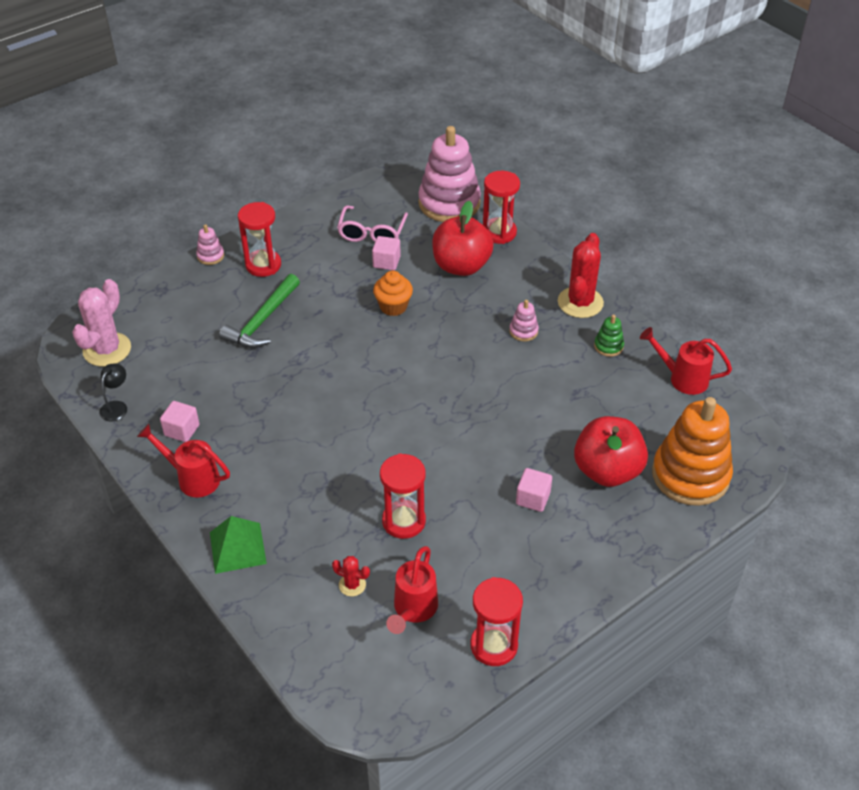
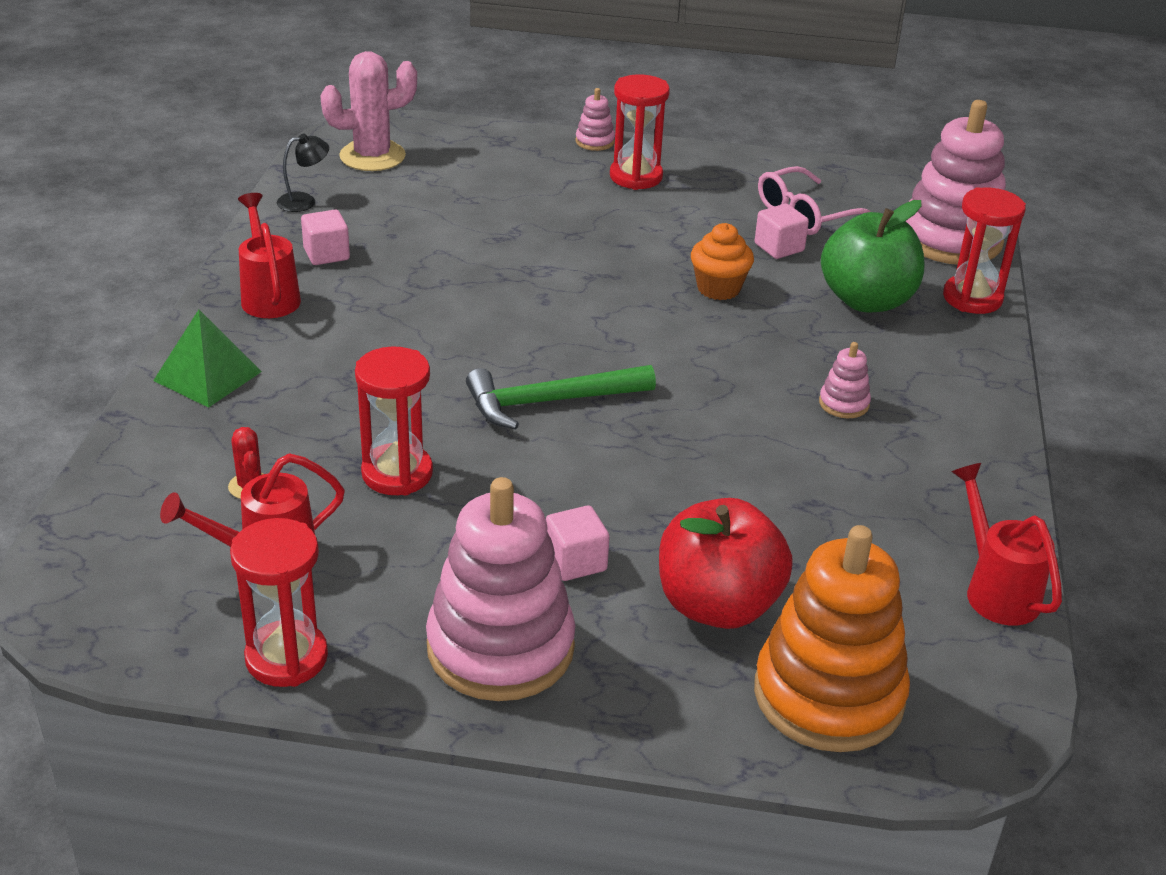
camera: 45 degrees right, 10 degrees down
(262, 321) = (555, 218): green hammer -> green hammer (550, 401)
(461, 266) = (867, 300): red apple -> green apple
(562, 562) = (500, 647): none -> pink stacking toy
(580, 302) = (973, 423): red cactus -> none
(608, 346) = (939, 488): green stacking toy -> none

